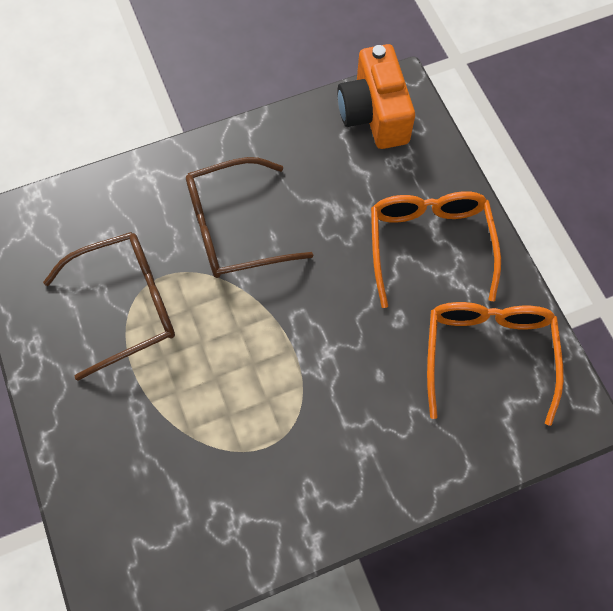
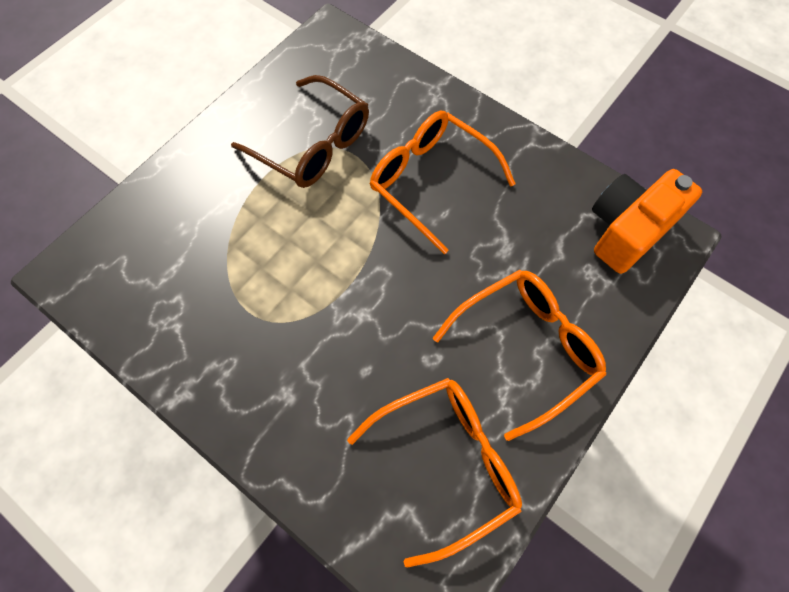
camera: 60 degrees right, 0 degrees up
(234, 228) = (431, 181): brown glasses -> orange glasses

